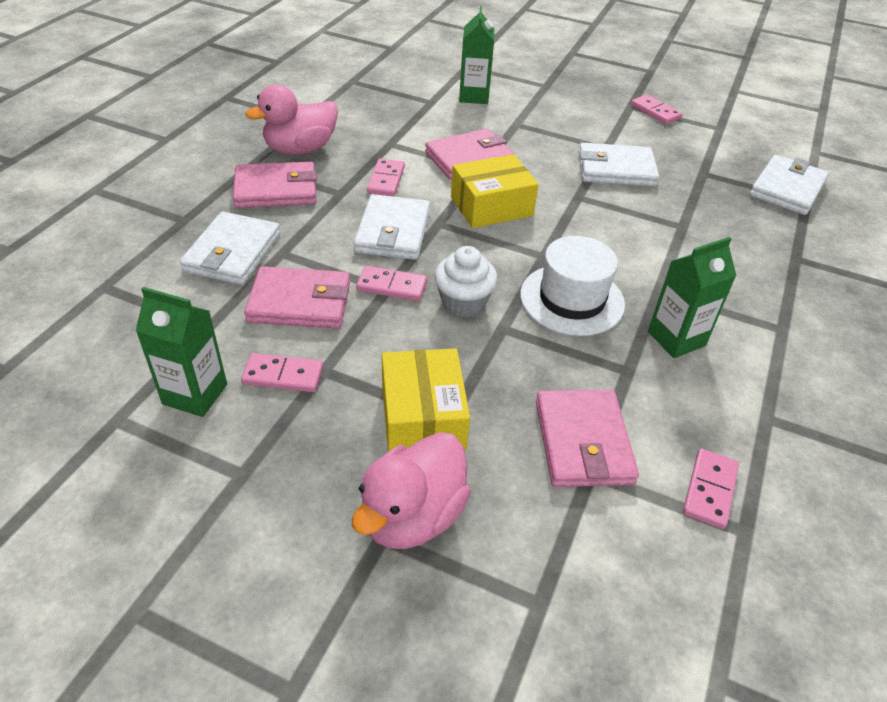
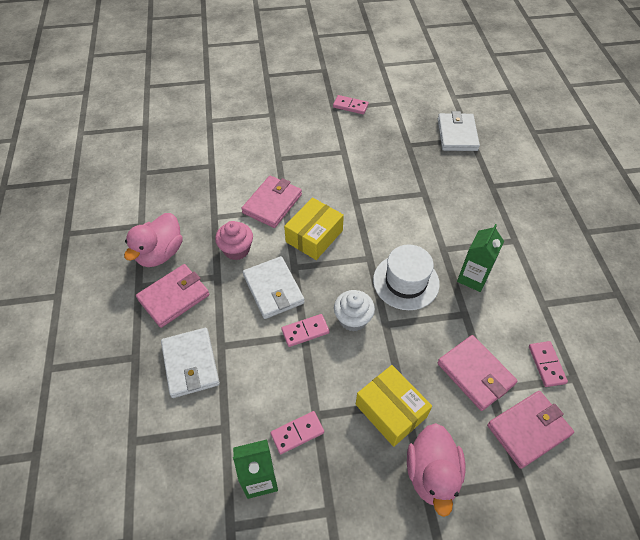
camera: 30 degrees left, 10 degrees up
(300, 302) = (263, 376): pink wallet -> pink wallet (528, 430)
(386, 180) = (236, 250): pink domino -> pink cupcake
(474, 96) = (234, 147): green carton -> none
(616, 169) = (361, 167): white wallet -> none

